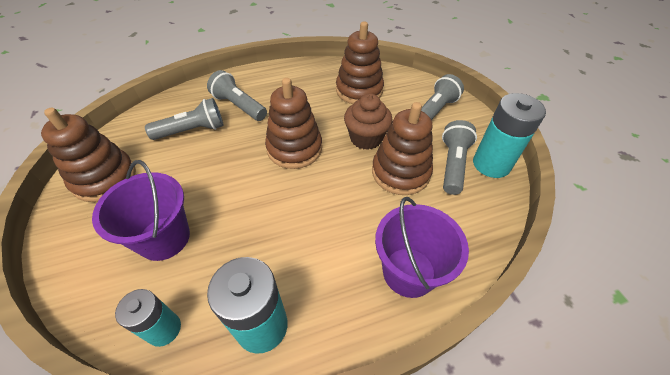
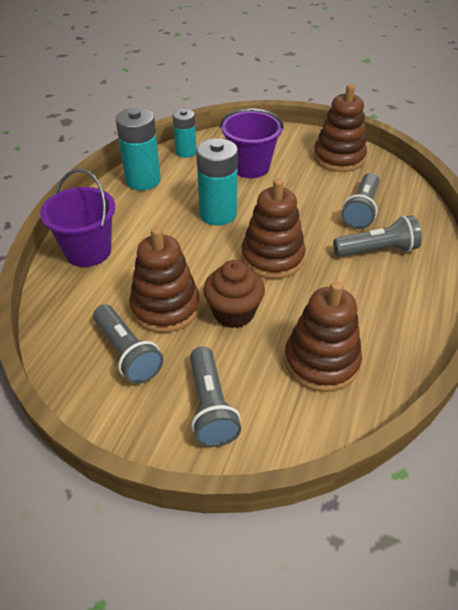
camera: 130 degrees right, 5 degrees down
(491, 164) = (89, 385): turquoise battery -> turquoise battery (218, 214)

